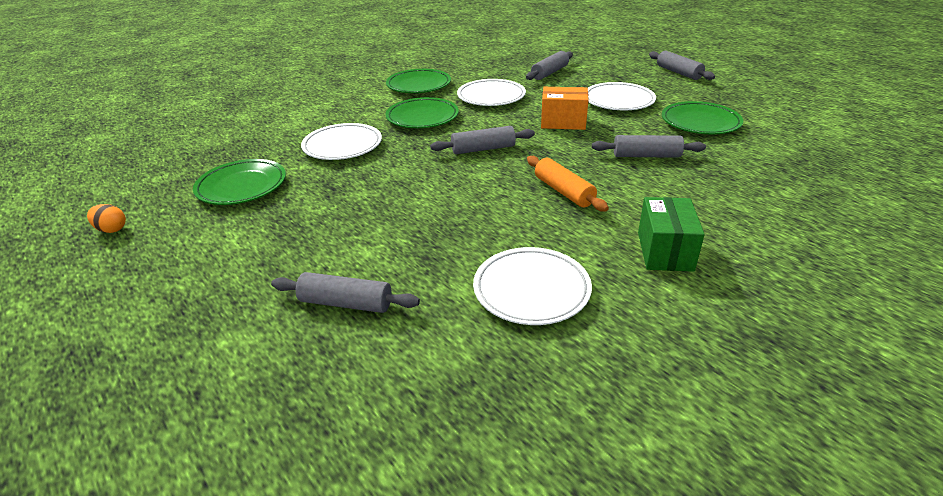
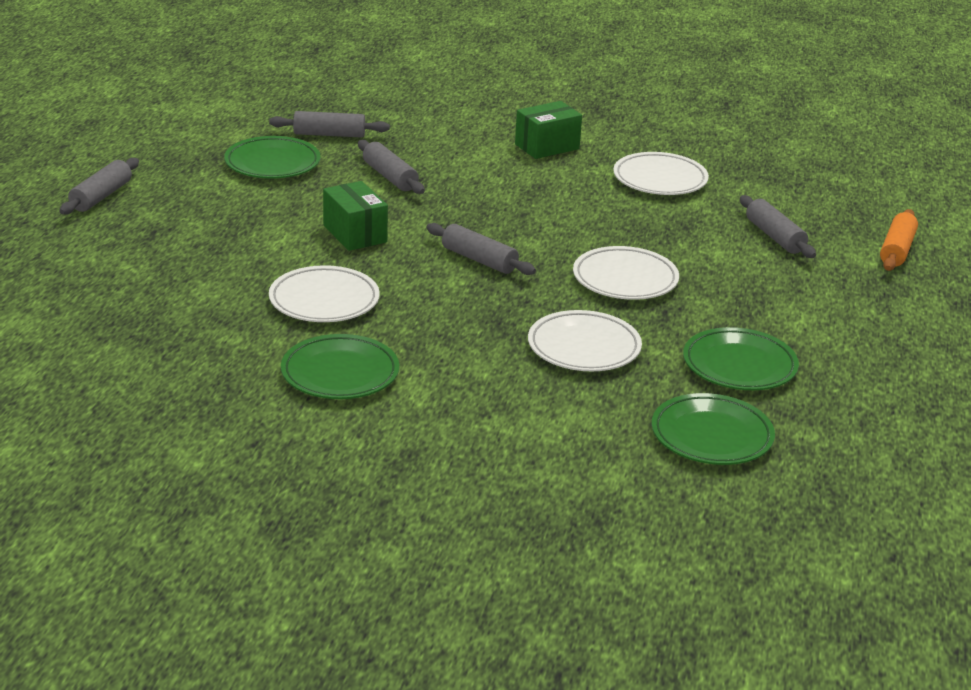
camera: 130 degrees left, 5 degrees down
(112, 229) = (896, 395): orange egg -> none
(422, 117) = (445, 326): green plate -> green plate (711, 436)
(549, 73) = (182, 284): grey rolling pin -> grey rolling pin (329, 135)
(563, 122) = (355, 234): orange box -> green box
(564, 191) = (511, 199): orange rolling pin -> orange rolling pin (896, 250)
(618, 101) = (250, 216): white plate -> white plate (625, 279)

